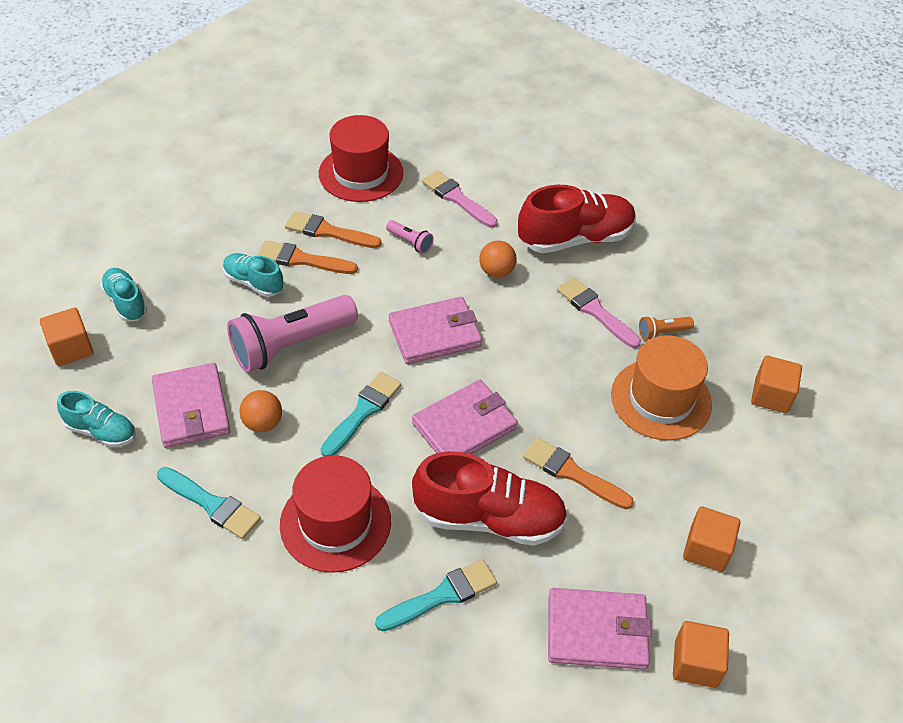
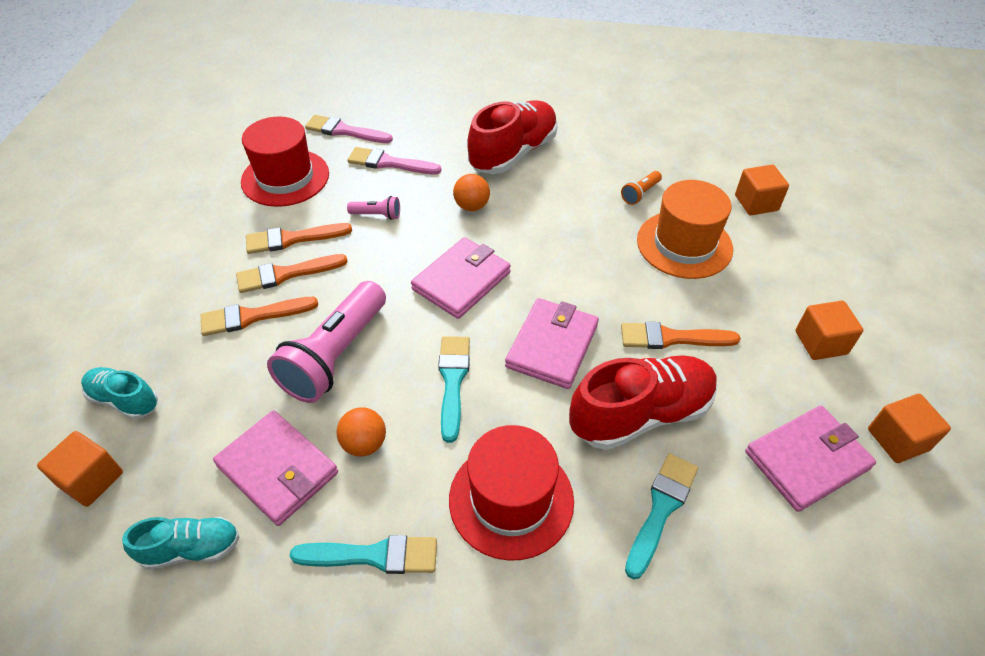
camera: 30 degrees left, 0 degrees up
(254, 283) = (253, 316): turquoise shoe -> orange brush
(595, 311) = (577, 201): pink brush -> pink brush (344, 131)

